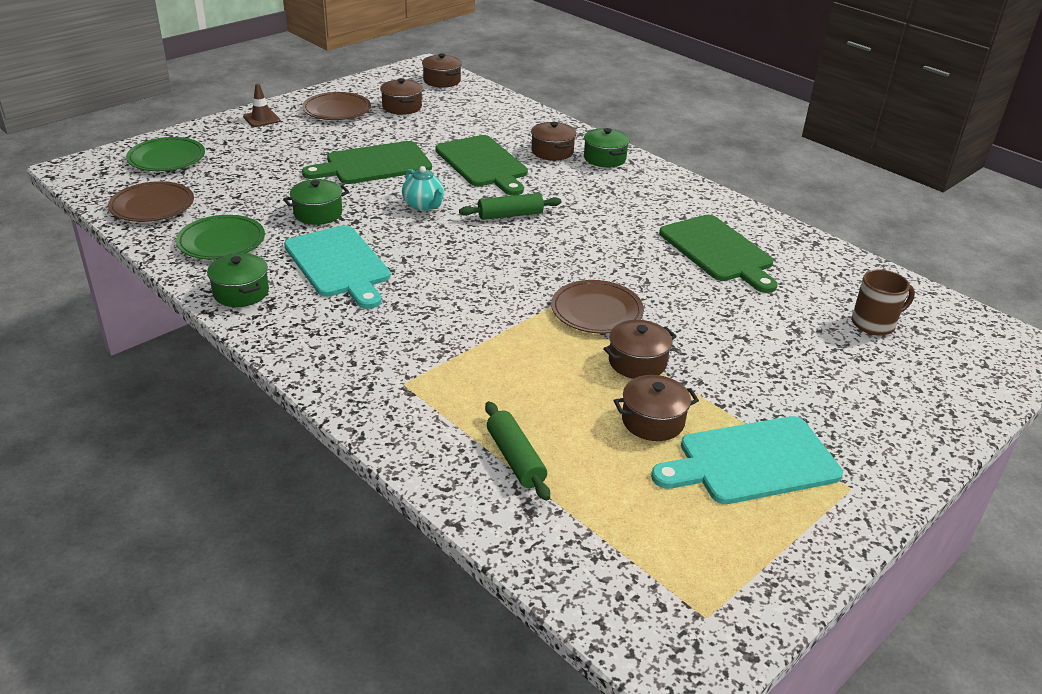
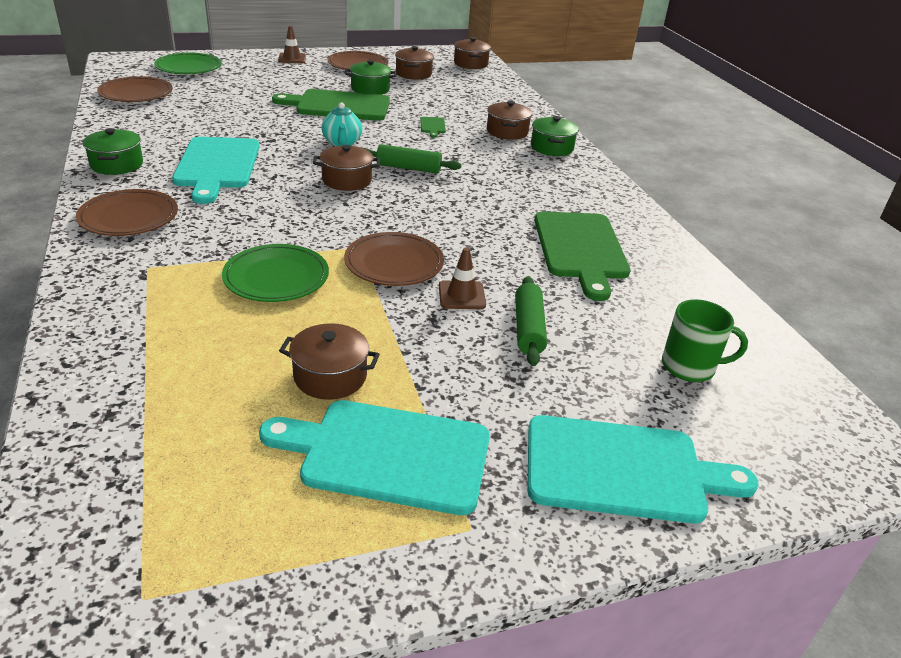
camera: 25 degrees right, 0 degrees up
(221, 242) = (151, 128): green plate -> green plate (276, 277)
(318, 213) = (249, 127): green pot -> green pot (370, 89)
(325, 343) = (129, 217): none -> brown plate
(483, 164) = (432, 126): green cutting board -> green cutting board, size x0.40
(515, 458) = (159, 362): green rolling pin -> green rolling pin (528, 329)
(637, 362) = (380, 319): brown pot -> brown pot (347, 180)
(675, 321) = (462, 295): none -> brown traffic cone
(874, 324) = (689, 367): brown mug -> green mug
(899, 413) = (622, 470): none -> turquoise cutting board

